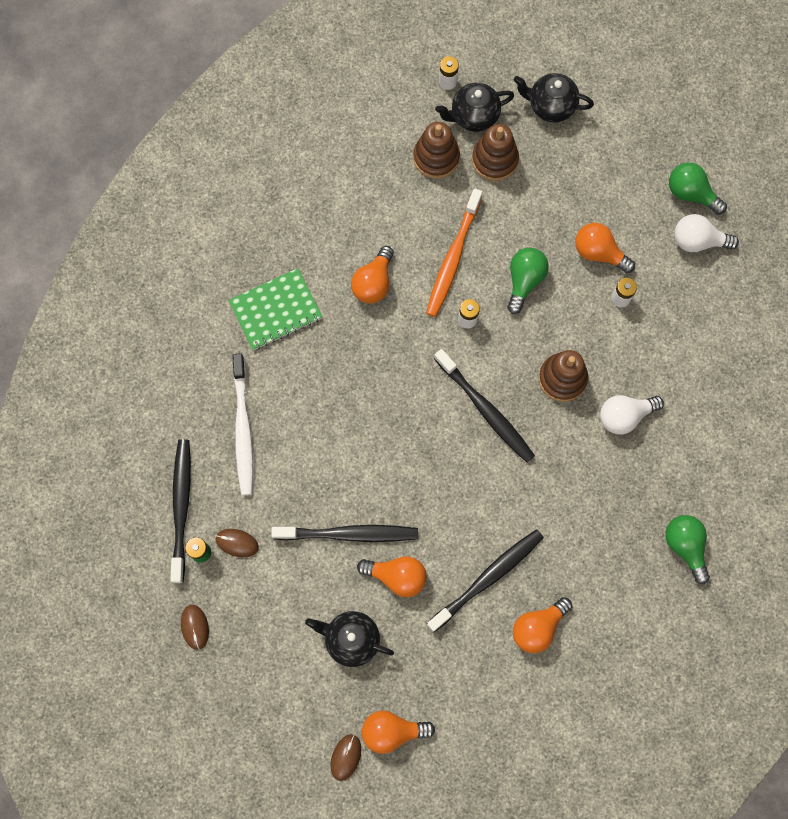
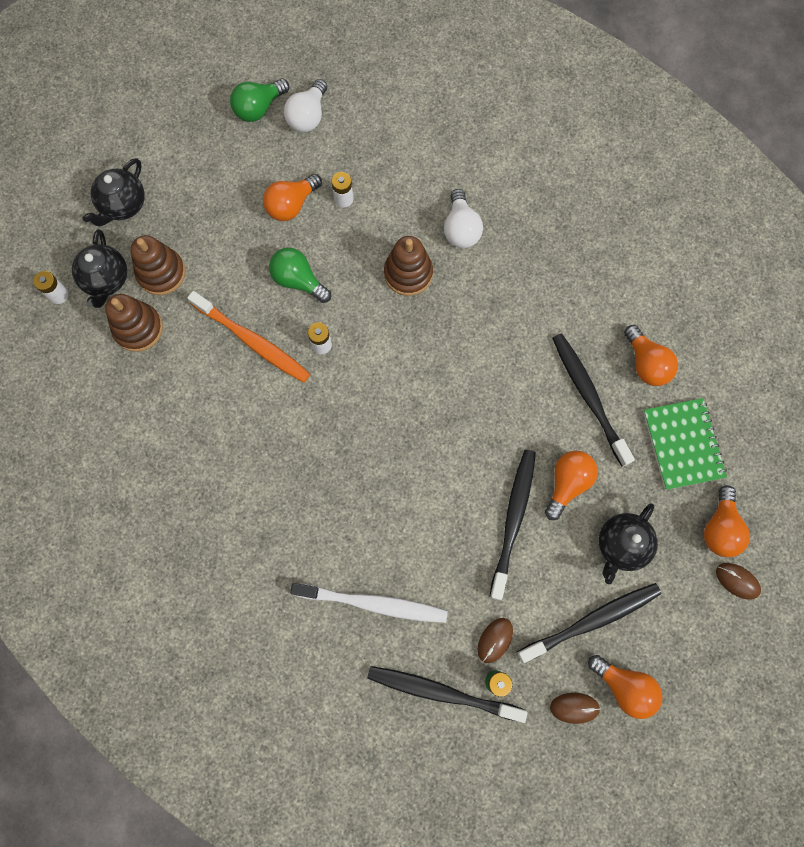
camera: 75 degrees left, 0 degrees up
(276, 310) = (252, 536): green notebook -> green notebook (682, 444)
(373, 283) = (254, 426): orange light bulb -> orange light bulb (624, 687)
(486, 410) = (420, 352): black toothbrush -> black toothbrush (592, 620)
(685, 546) = (597, 213): green light bulb -> none

